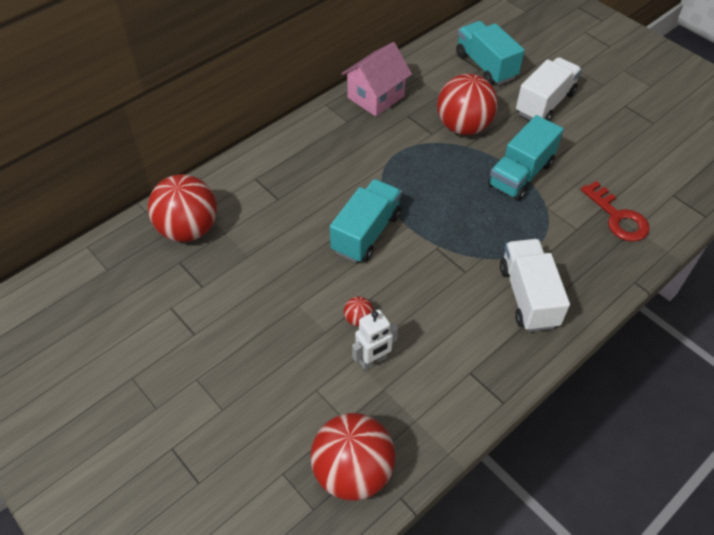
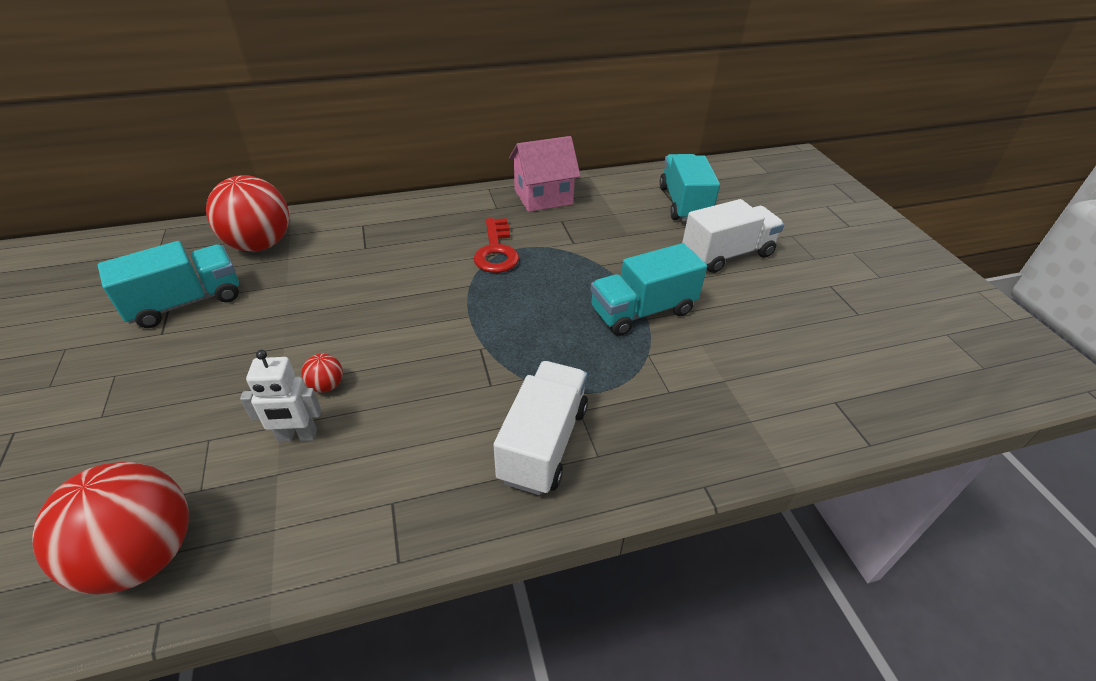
camera: 25 degrees right, 10 degrees down
(366, 233) = (419, 306): turquoise truck -> turquoise truck (186, 302)
(463, 126) = (613, 247): red ball -> none
(618, 217) = (735, 399): red key -> red key (496, 251)

